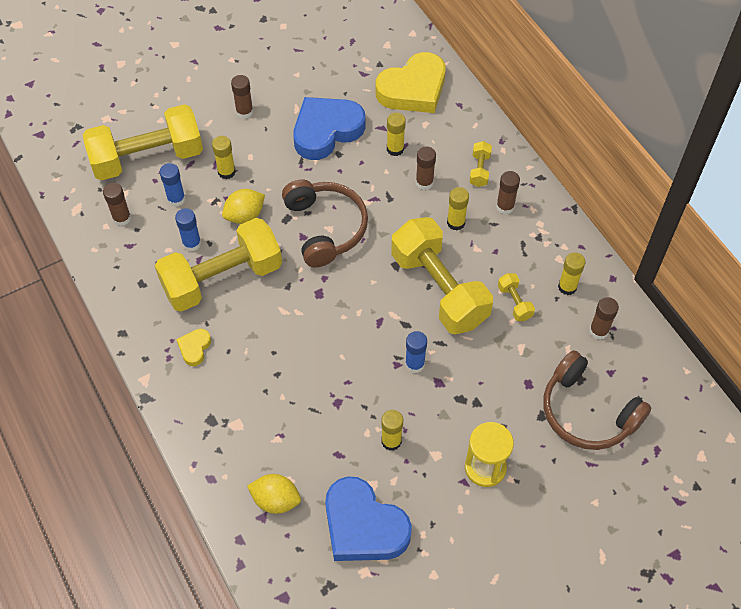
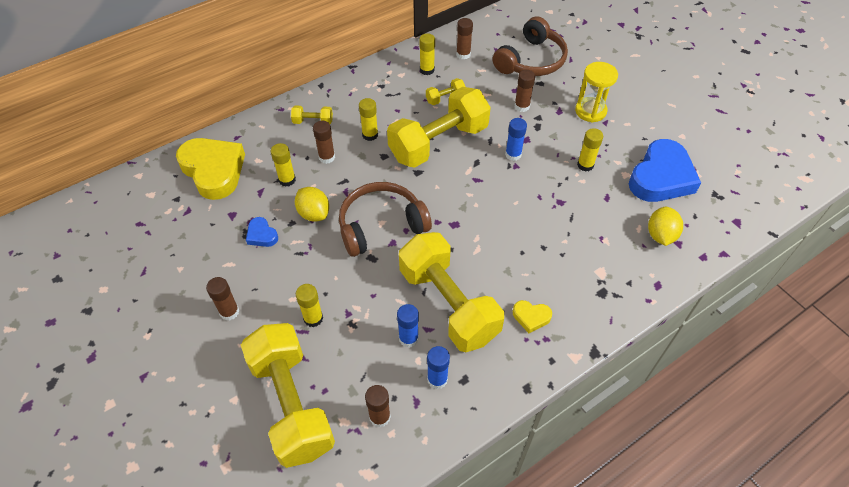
camera: 95 degrees left, 5 degrees down
(176, 199) = (351, 363): blue glue stick -> blue glue stick (437, 379)
(245, 215) = (370, 294): yellow lemon -> yellow lemon (314, 213)
(326, 131) = (261, 235): blue heart -> blue heart, size x0.44
(505, 207) = (352, 105): brown glue stick -> brown glue stick (522, 106)

